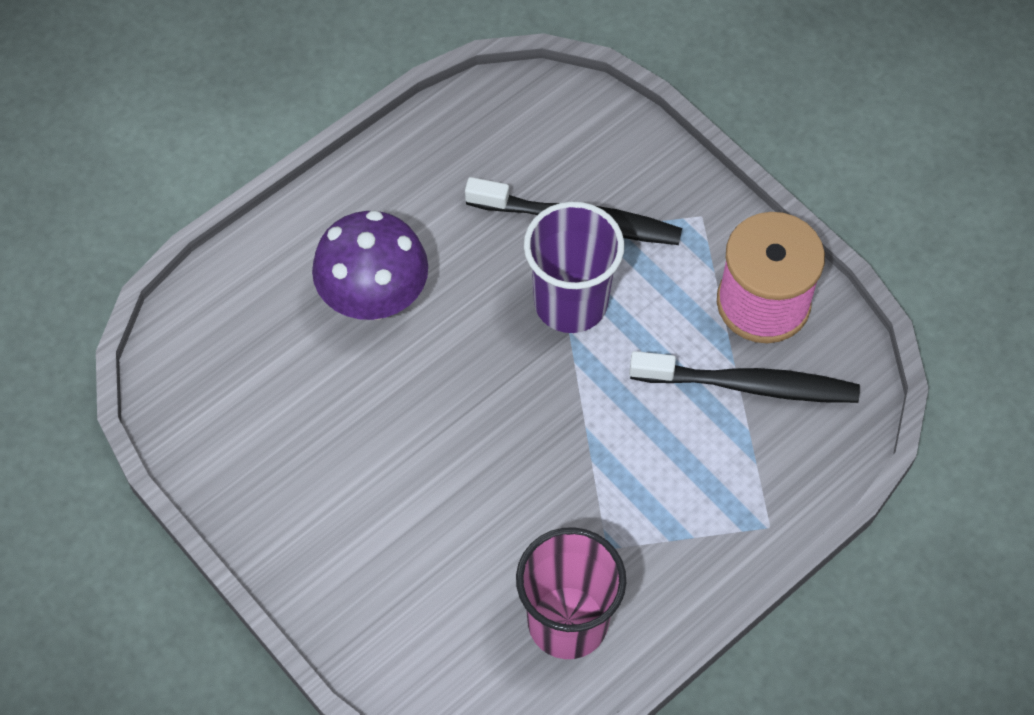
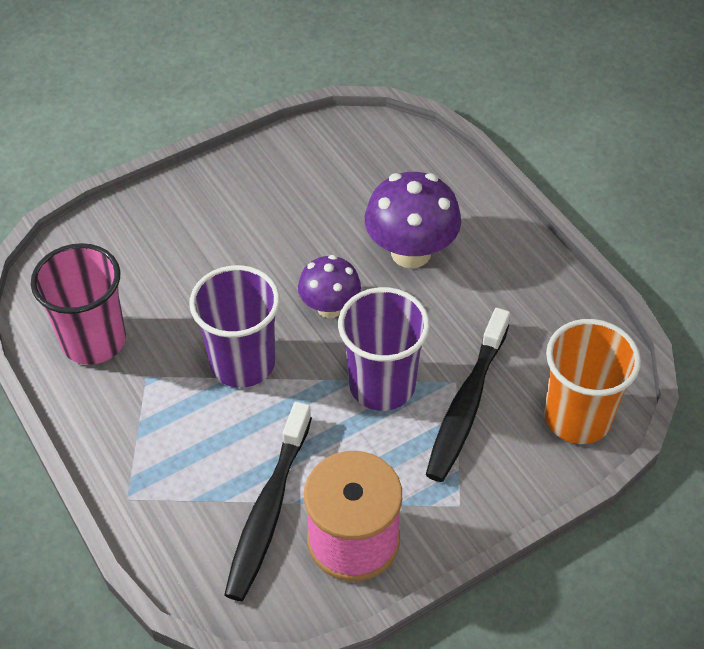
camera: 100 degrees right, 10 degrees down
(471, 371) = (330, 307): none -> purple mushroom
(568, 448) = (243, 363): none -> purple cup
(574, 123) = (577, 417): none -> orange cup

